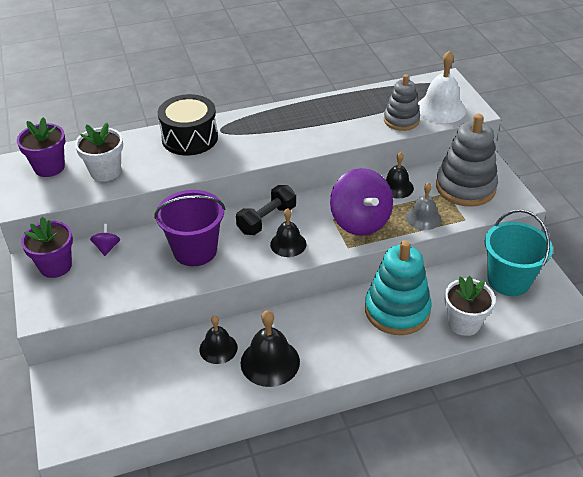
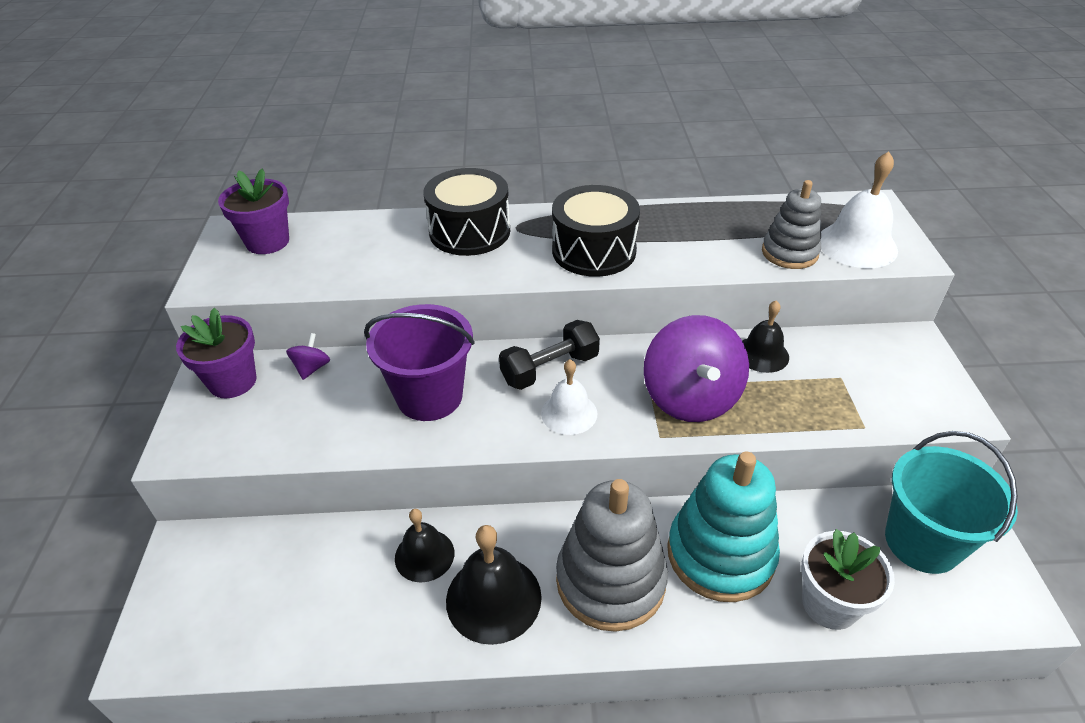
camera: 15 degrees right, 0 degrees up
(105, 172) = (336, 259): white flower pot -> none
(278, 138) = (594, 251): none -> black drum
(288, 244) = (569, 413): black bell -> white bell
(423, 218) = (794, 411): grey bell -> none
(465, 187) = (874, 373): grey stacking toy -> grey stacking toy (610, 580)

